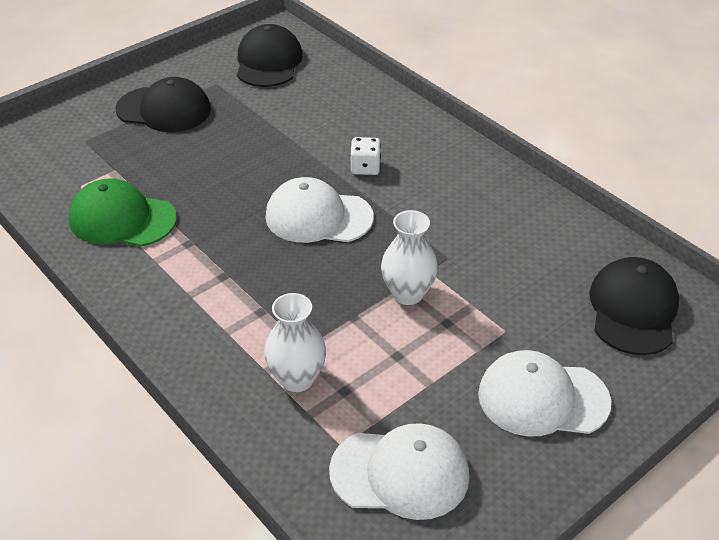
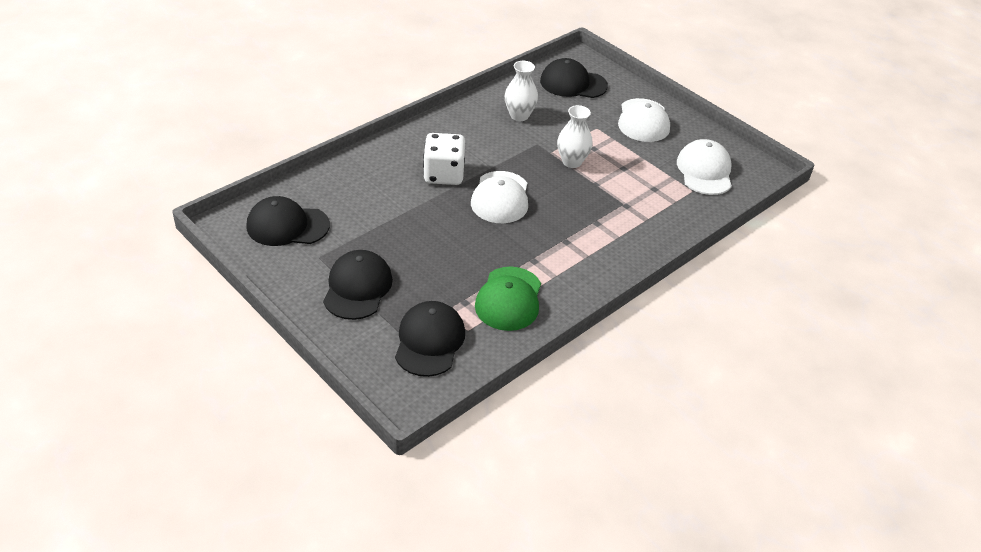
camera: 95 degrees left, 0 degrees up
(71, 159) = (429, 341): none -> black cap
(297, 379) = (649, 207): white vase -> white vase (519, 116)
(365, 167) = (443, 174): white dice -> white dice, size x1.82

